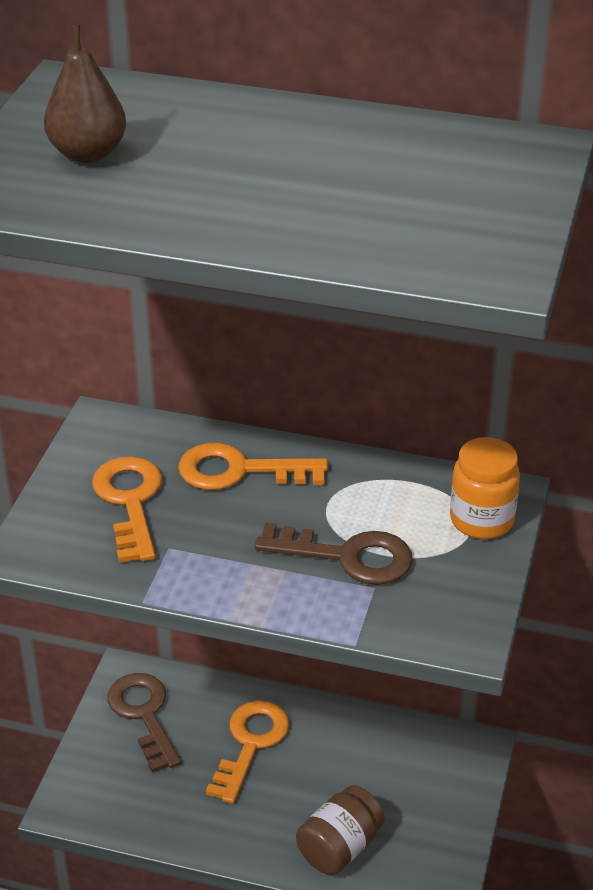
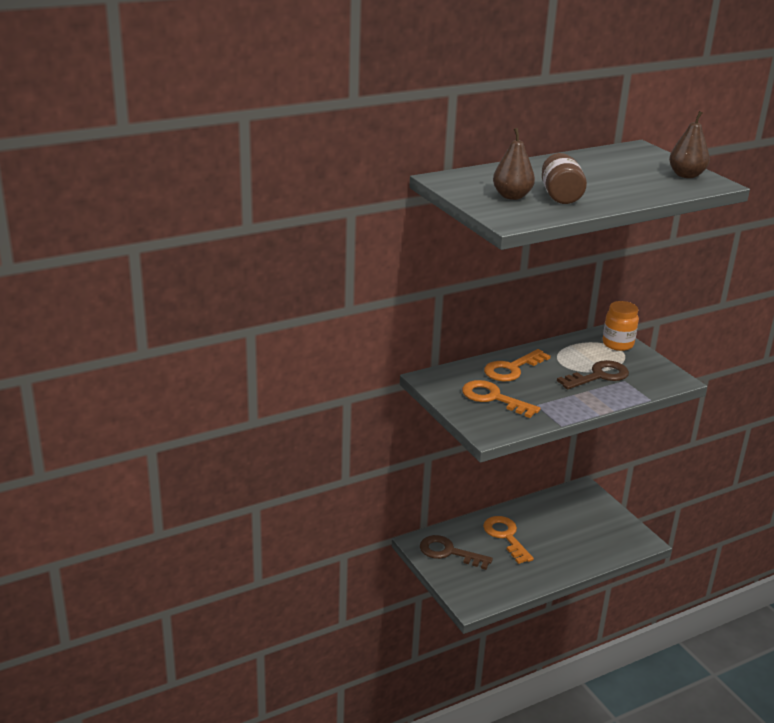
camera: 45 degrees left, 10 degrees down
(339, 847) = (590, 550): brown jar -> brown jar (560, 196)
(483, 236) = (686, 175): none -> brown pear

